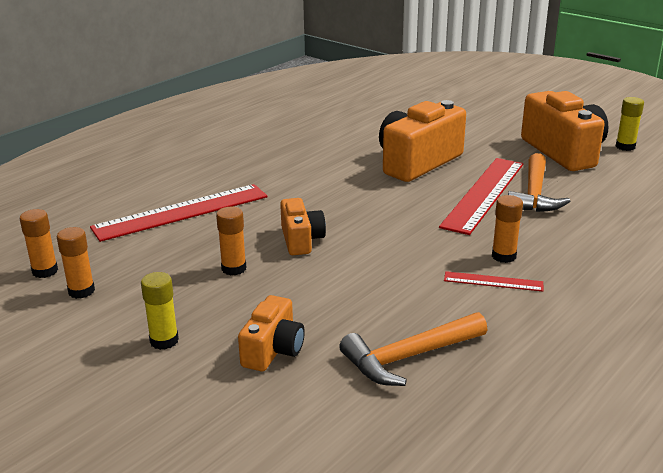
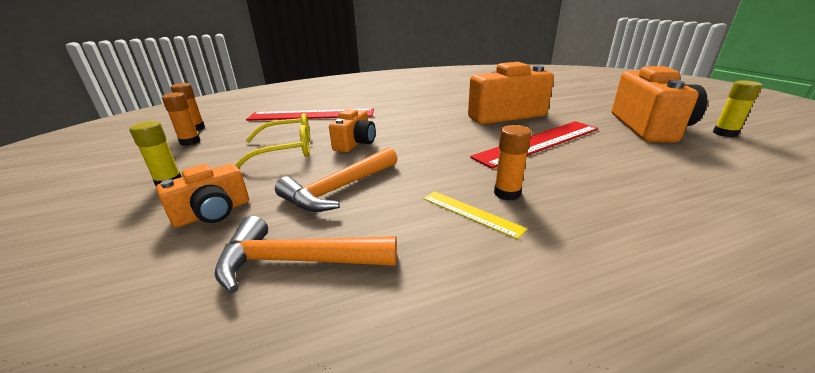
camera: 30 degrees right, 0 degrees up
(234, 268) = (286, 150): orange glue stick -> yellow glasses
(493, 281) = (471, 213): red ruler -> yellow ruler
(534, 194) = (589, 151): orange hammer -> orange hammer (339, 189)

